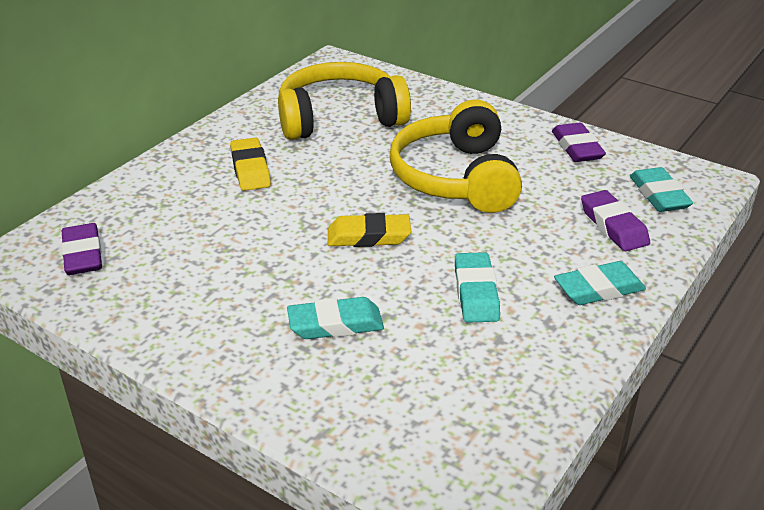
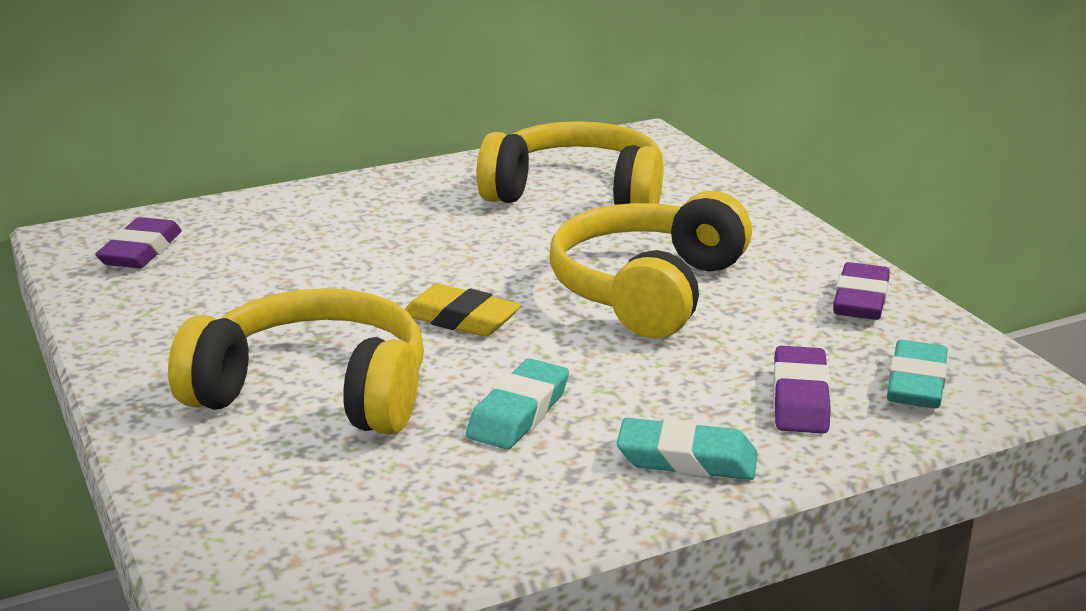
camera: 30 degrees right, 10 degrees down
(250, 169) = (408, 219): yellow eraser -> none
(335, 324) = (314, 392): turquoise eraser -> yellow headphones

